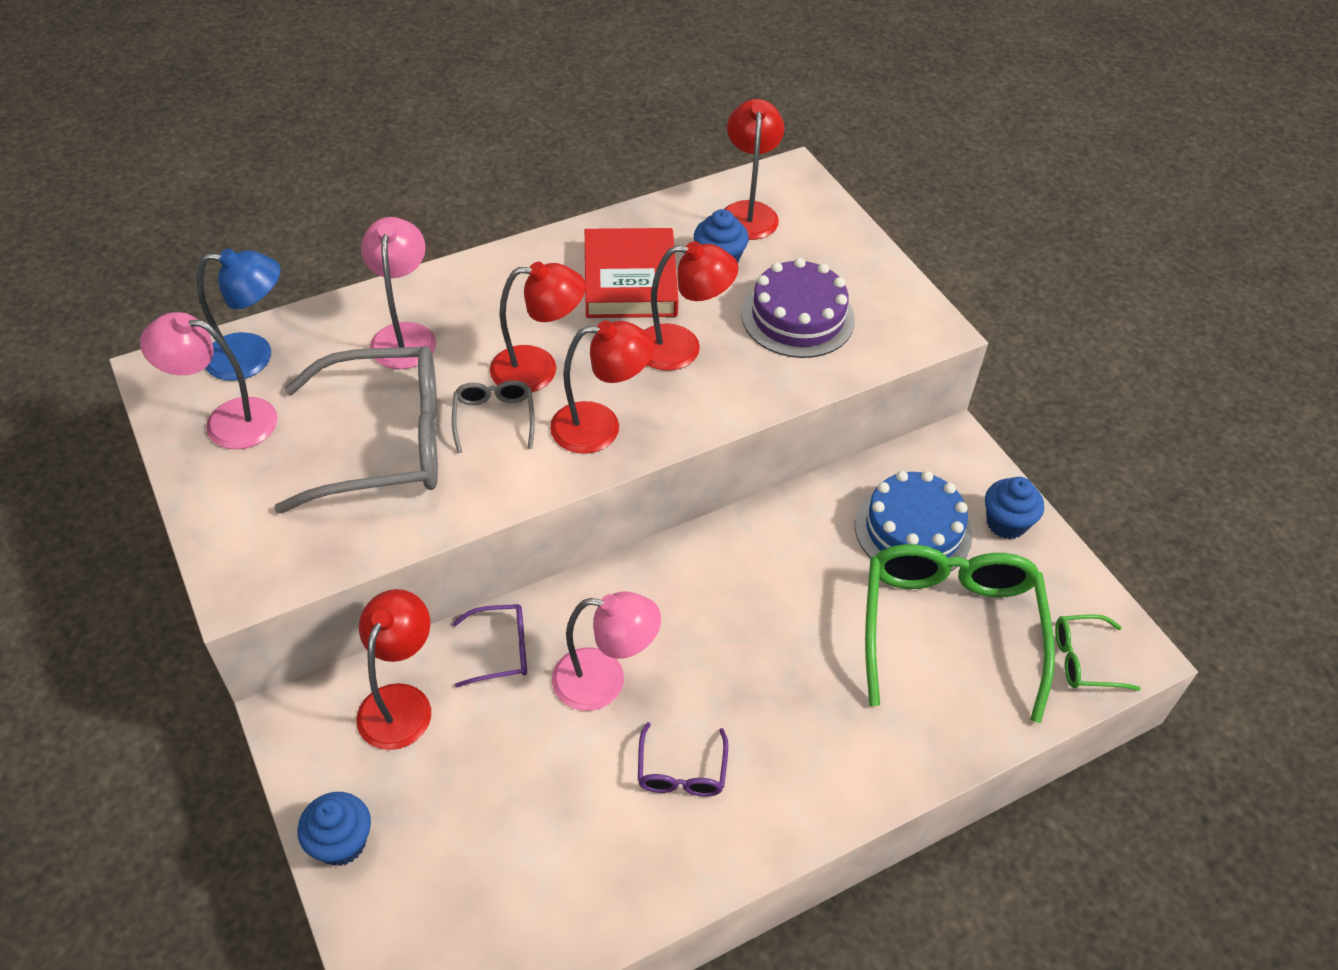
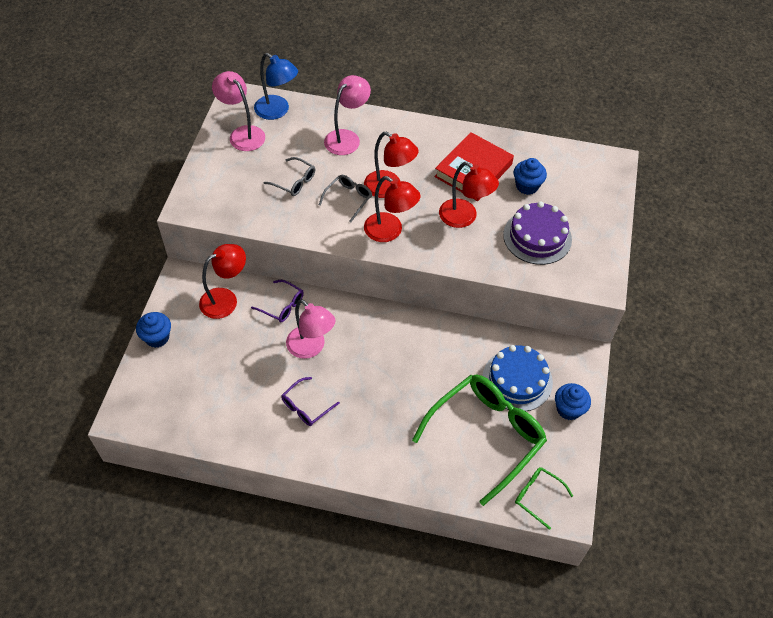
camera: 40 degrees right, 5 degrees up
(385, 443) = (294, 182): grey glasses -> grey glasses, size x0.45
(749, 212) = (569, 169): red lamp -> none

